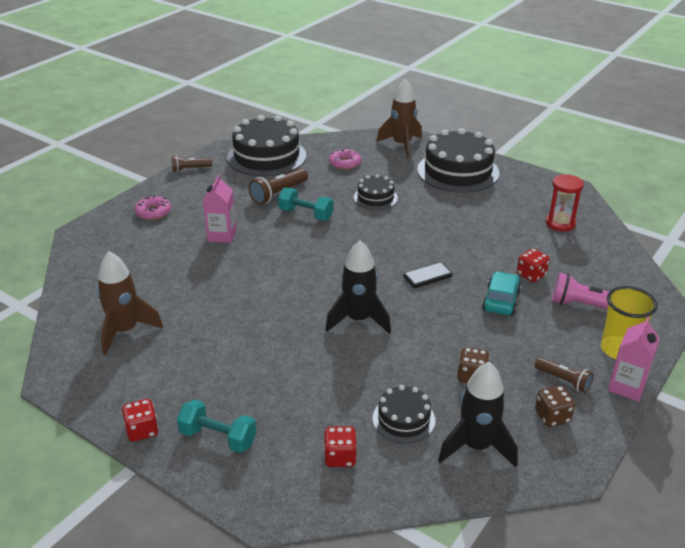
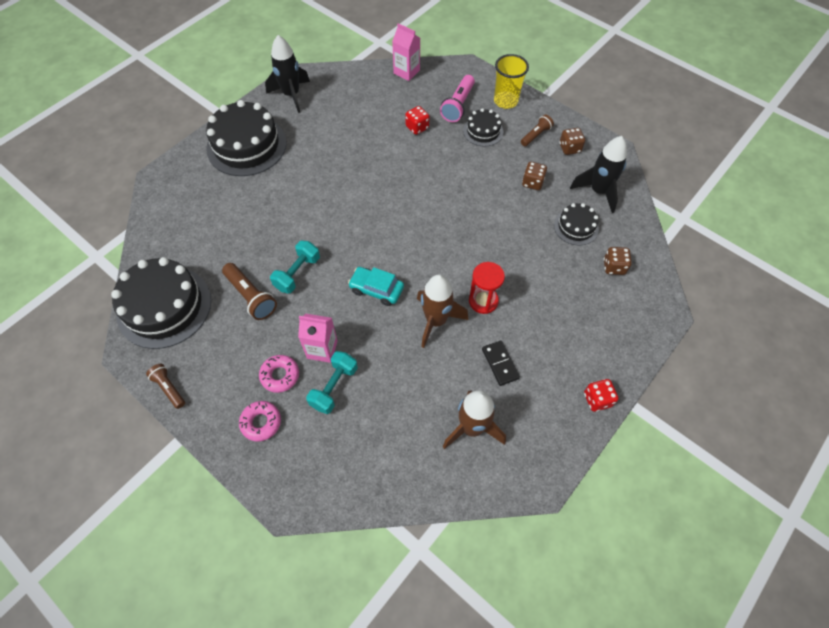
camera: 85 degrees left, 25 degrees up
(190, 169) = (169, 388): brown flashlight -> brown flashlight turned 150 degrees clockwise
(218, 437) = (601, 344): turquoise dumbbell -> turquoise dumbbell (334, 387)
(340, 457) = (614, 267): red dice -> brown dice
(345, 163) = (203, 233): pink donut -> pink donut (280, 375)
(358, 320) = (466, 244): black rocket -> black rocket (291, 95)
(375, 198) = (279, 214): black cake -> black cake (483, 131)
(402, 145) = (180, 181): brown rocket -> brown rocket (436, 321)
(427, 277) = (412, 191): black domino -> black domino (500, 364)
(501, 300) = (447, 151): turquoise car -> turquoise car (376, 289)
(560, 223) = (349, 96): red hourglass -> red hourglass (483, 301)
(627, 386) = (541, 106): pink carton -> pink carton (406, 72)

